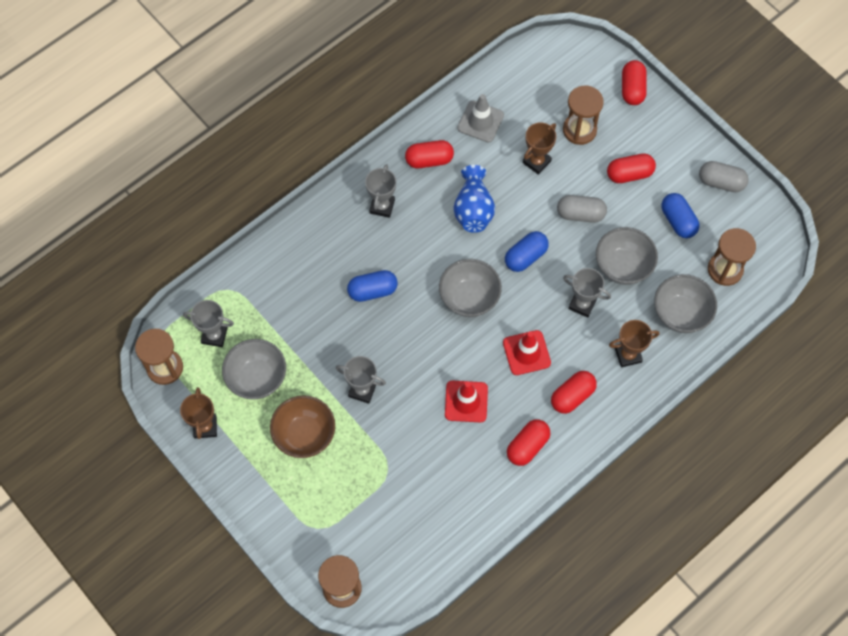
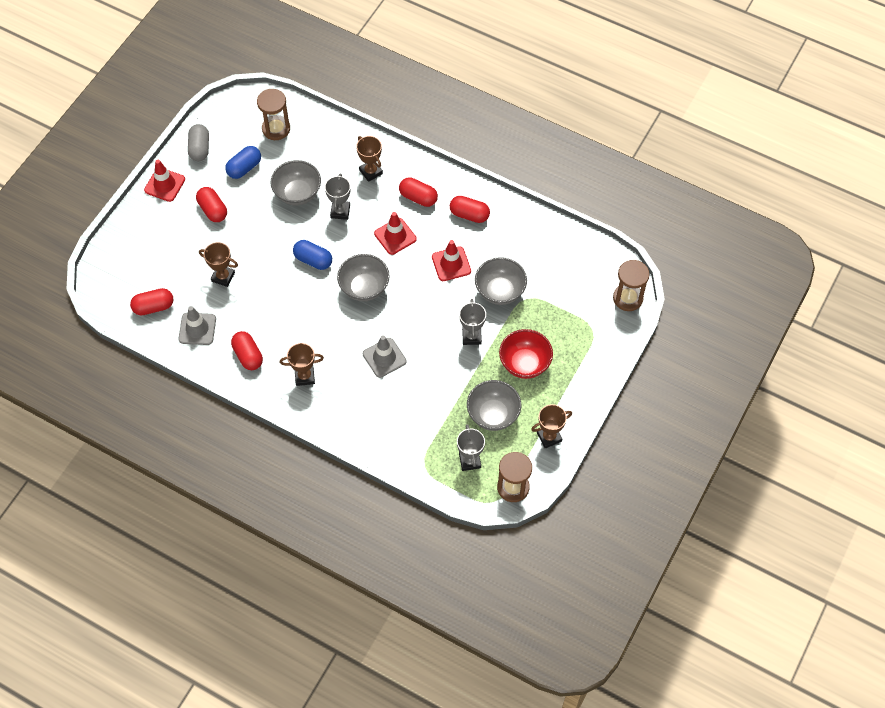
camera: 110 degrees left, 5 degrees down
(305, 435) = (524, 363): brown bowl -> red bowl
(372, 291) = (384, 358): blue capsule -> grey traffic cone
(382, 206) = (304, 376): grey trophy -> brown trophy
(473, 210) = (284, 309): blue vase -> none
(579, 130) = (182, 255): brown hourglass -> none
(580, 214) = (261, 233): grey capsule -> none
(632, 89) = (130, 228): red capsule -> red capsule (153, 307)
(680, 135) = (164, 185): none -> red traffic cone
(680, 314) = (324, 147): grey bowl -> grey bowl (500, 291)

